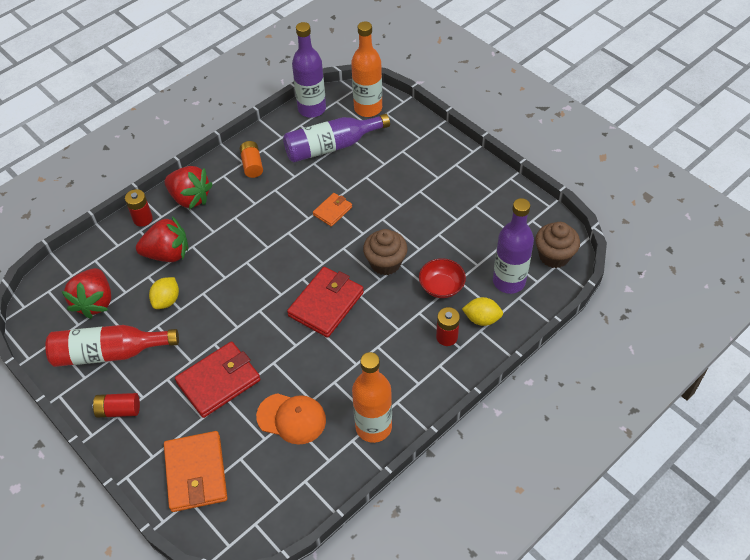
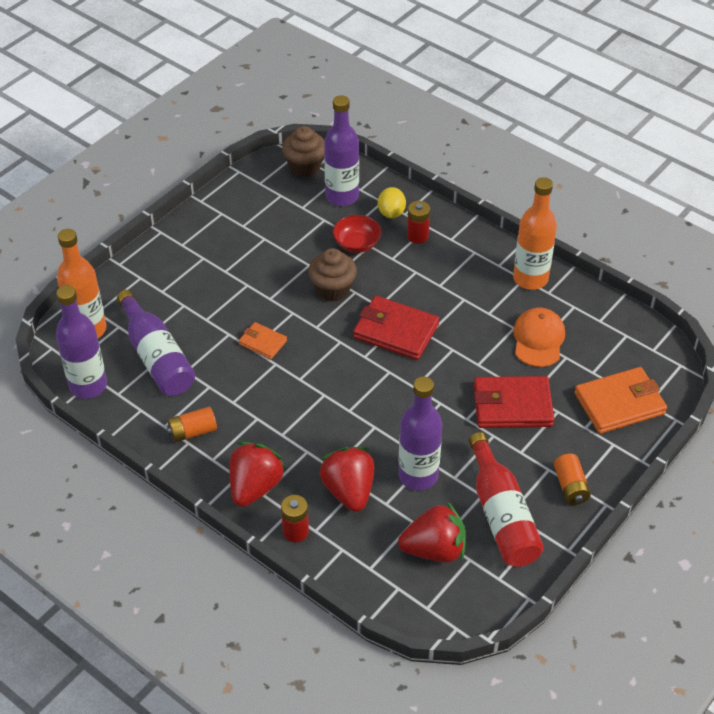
camera: 100 degrees left, 5 degrees down
(119, 410) = (570, 486): red battery -> orange battery
(167, 300) = (418, 475): yellow lemon -> purple bottle
(219, 381) = (512, 405): red wallet -> red wallet turned 45 degrees counterclockwise

